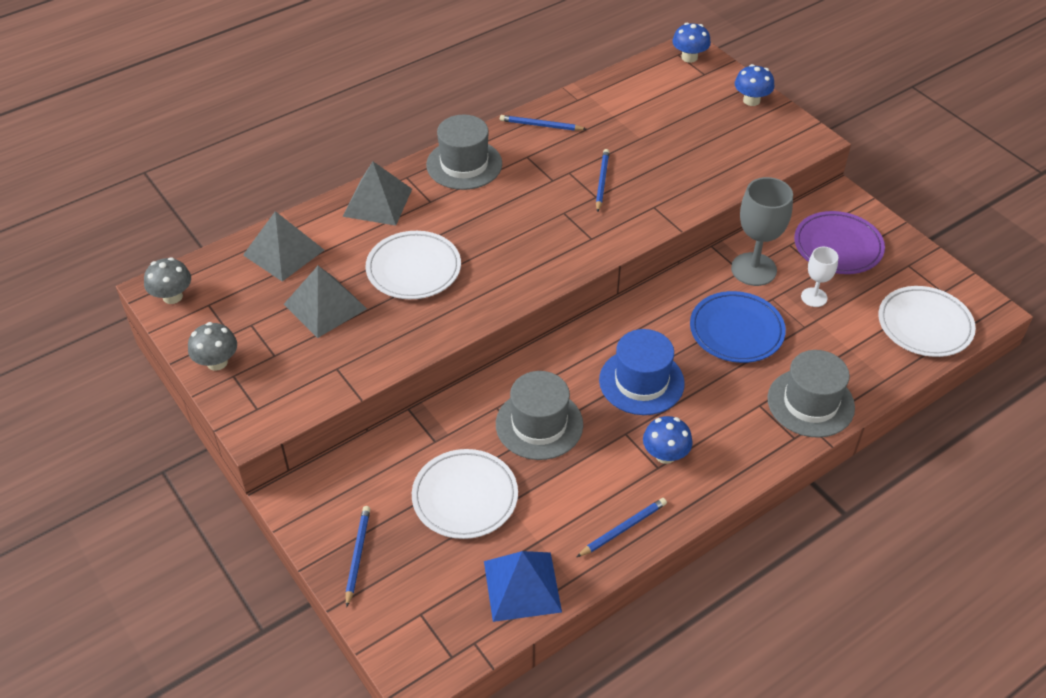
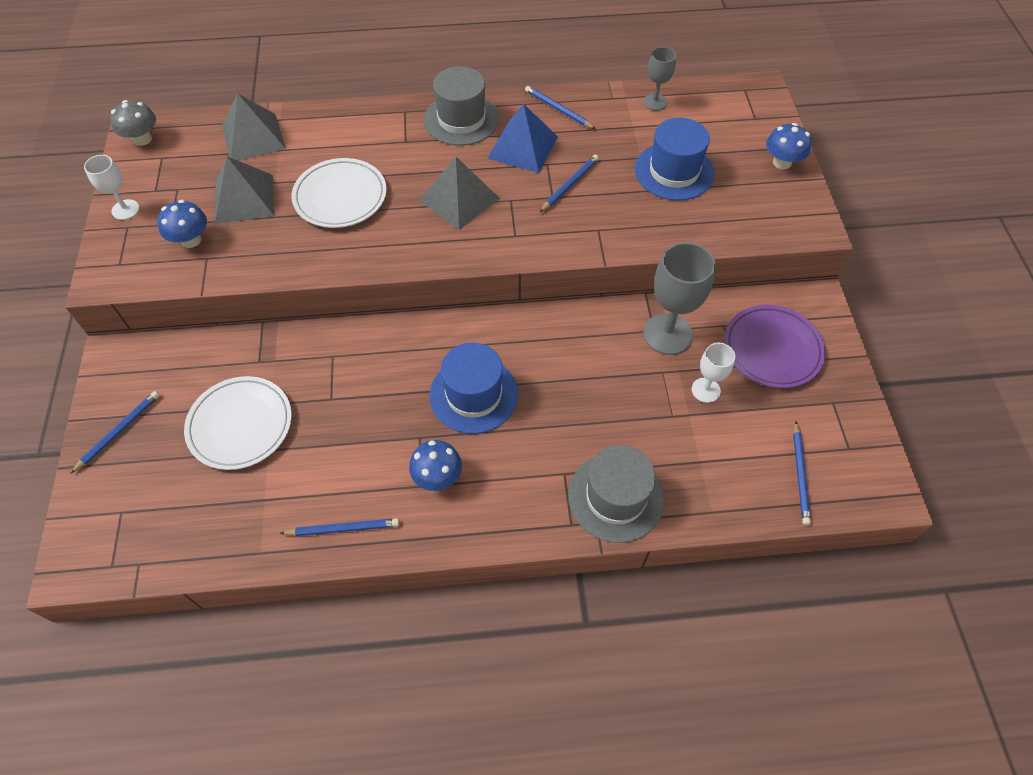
camera: 30 degrees right, 10 degrees up
(217, 362) = (125, 209): grey mushroom -> white goblet
(377, 202) = (362, 124): grey pyramid -> grey pyramid (459, 199)
(522, 586) = (217, 534): blue pyramid -> blue pyramid (523, 147)
(539, 424) = (353, 390): grey hat -> none
(615, 90) = (655, 102): none -> grey goblet
(675, 139) = (674, 171): none -> blue hat
(689, 57) = (753, 96): blue mushroom -> blue mushroom (191, 240)
(736, 330) = (602, 387): blue plate -> none
(924, 325) = (800, 474): white plate -> blue pencil

